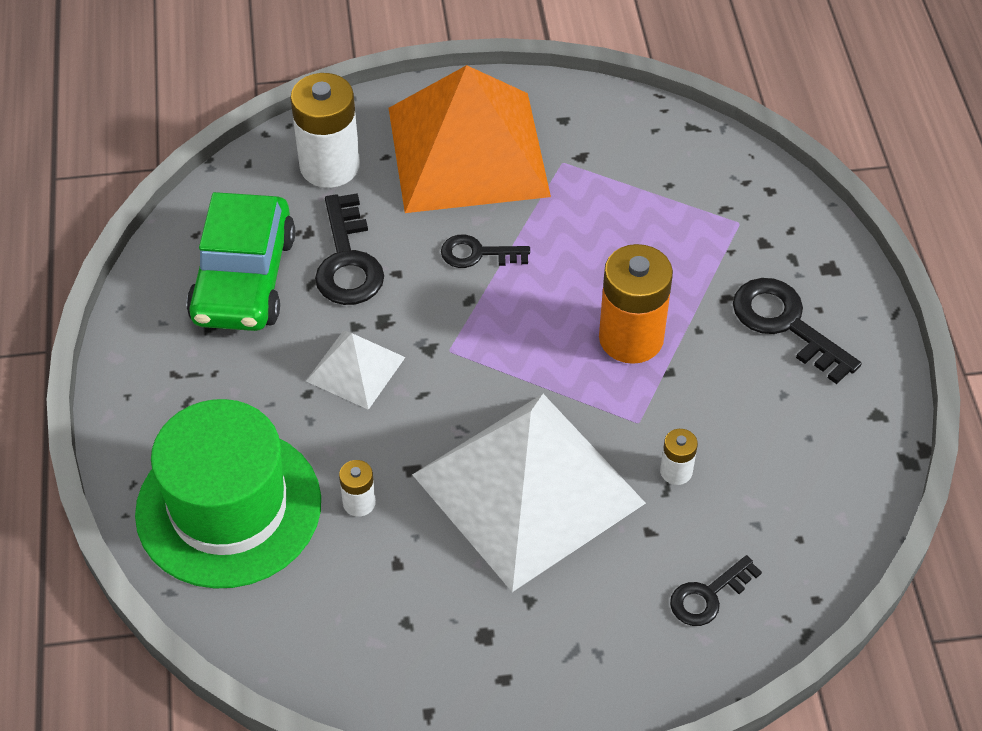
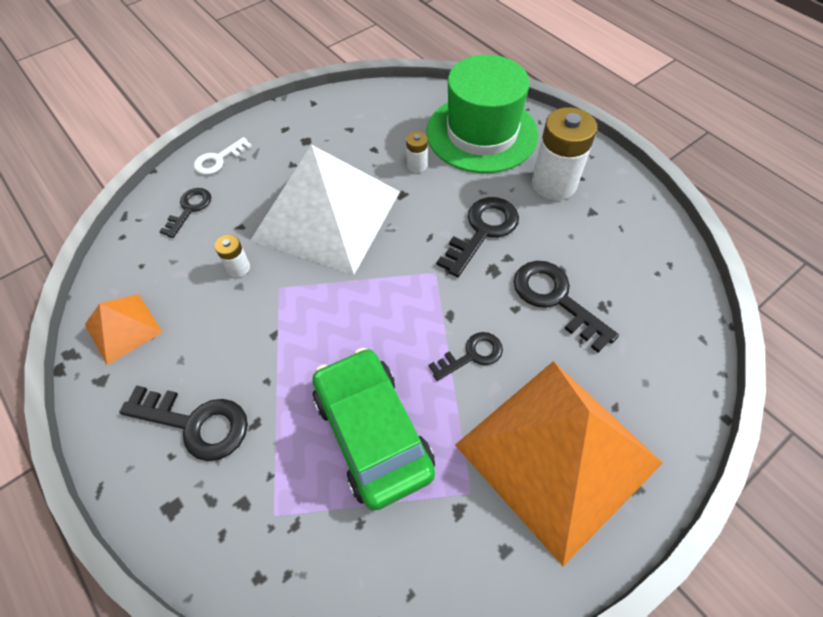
camera: 150 degrees right, 5 degrees up
(243, 278) = (606, 251): green car -> green car (373, 433)
(329, 166) = (646, 371): white battery -> white battery (554, 184)
(355, 369) = (482, 231): white pyramid -> black key
(631, 338) = (315, 346): orange battery -> none
(634, 668) = (218, 160): none -> white key
(840, 462) = (123, 328): none -> orange pyramid

